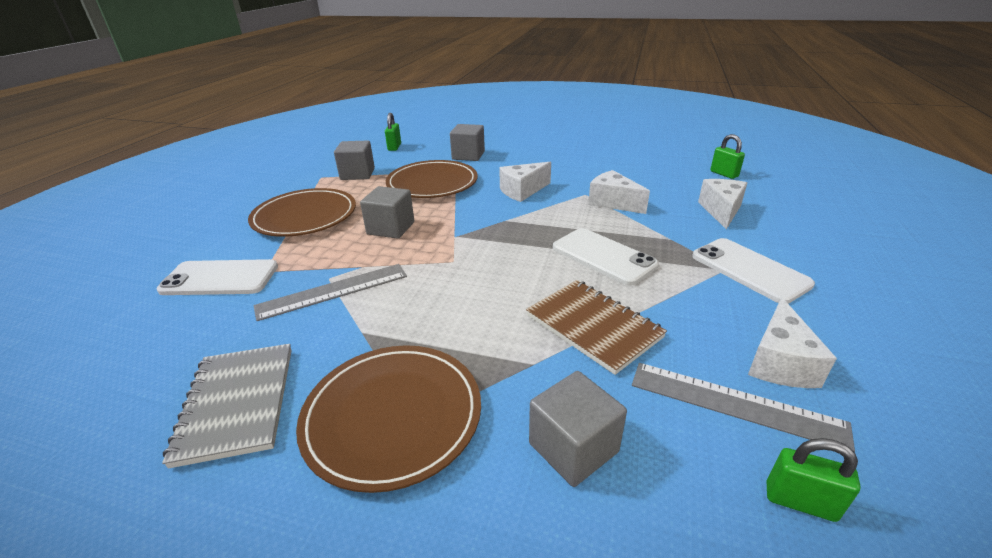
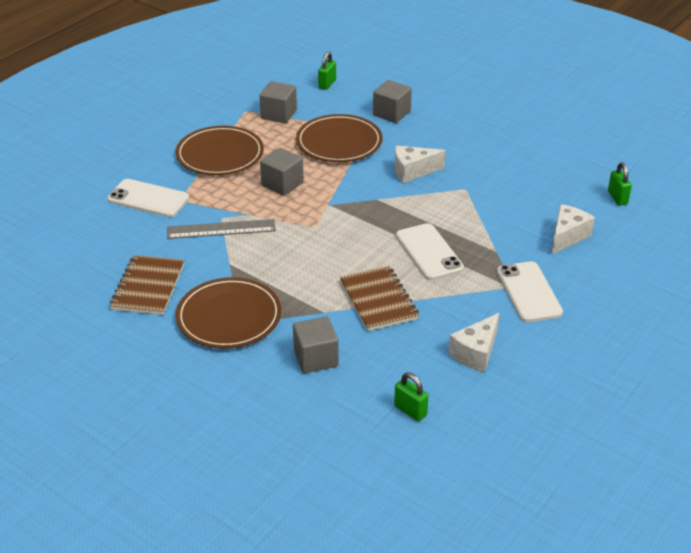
camera: 20 degrees right, 5 degrees up
(237, 403) = (148, 287): grey notebook -> brown notebook
(613, 202) = (481, 204): white cheese -> none
(735, 404) = (424, 365): grey ruler -> none

